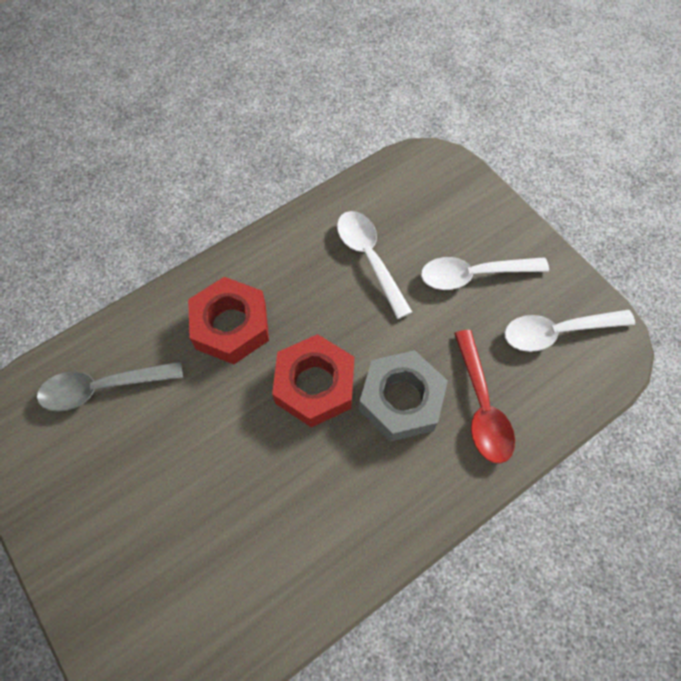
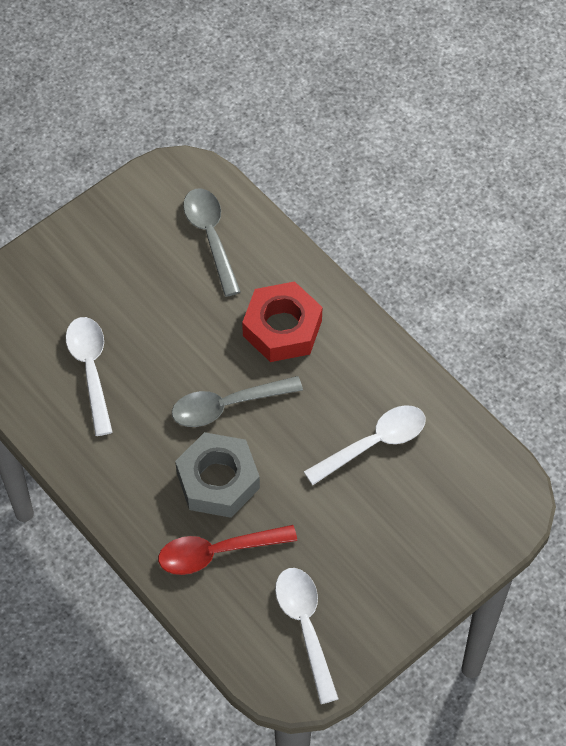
camera: 85 degrees right, 5 degrees down
(315, 385) = (227, 406): red nut -> grey spoon
(473, 275) = (365, 545): white spoon -> white spoon (90, 369)

